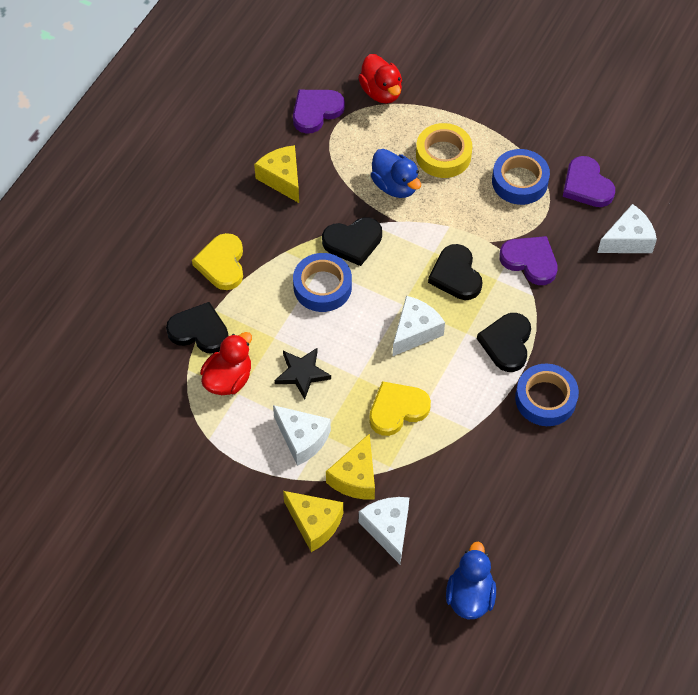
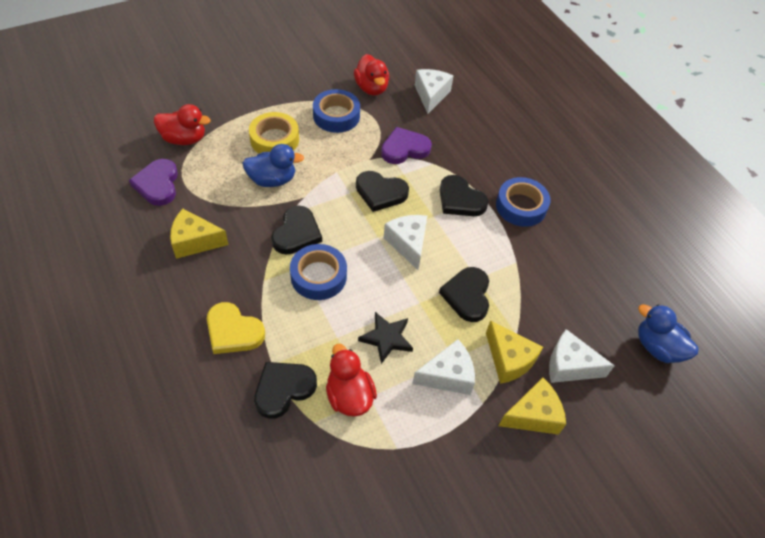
camera: 60 degrees left, 5 degrees down
(397, 409) = (467, 295): yellow heart -> black heart
(586, 185) = (371, 88): purple heart -> red duck

